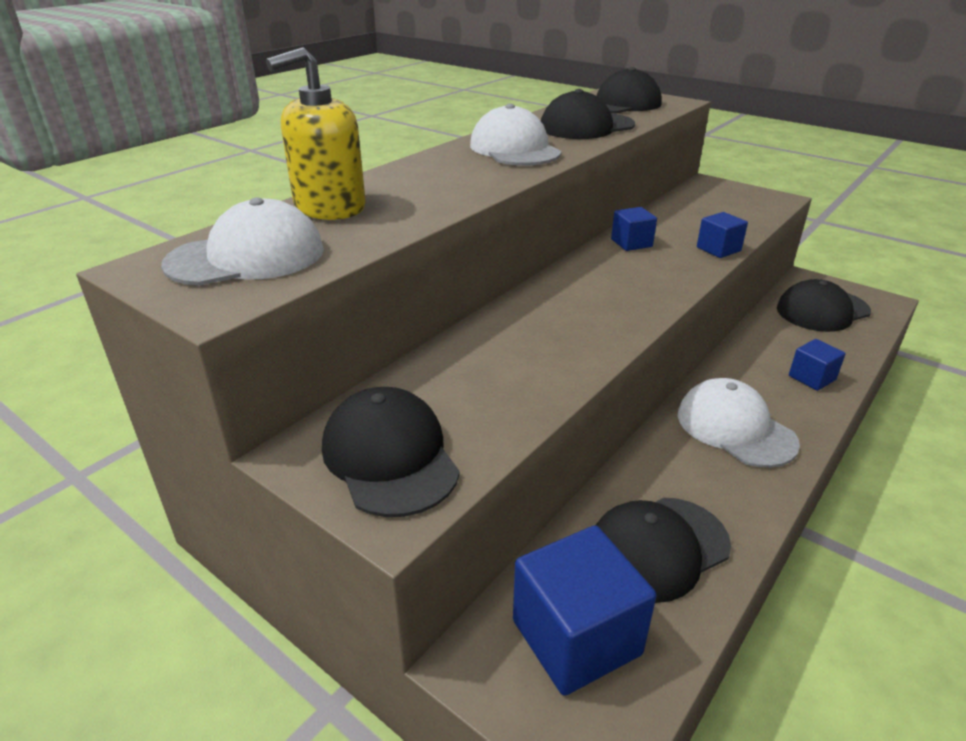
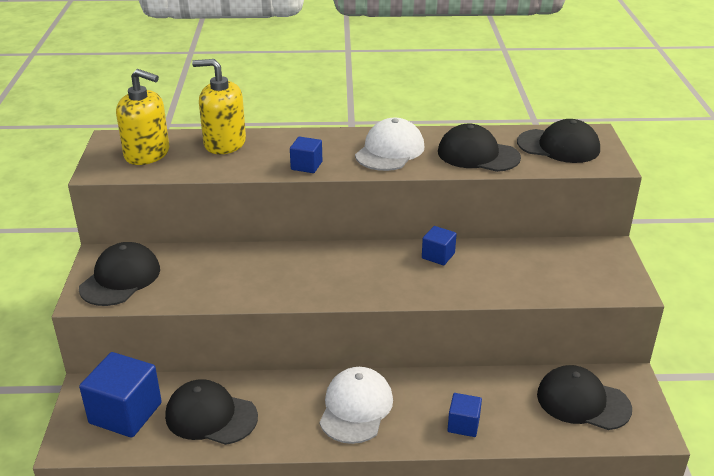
camera: 50 degrees right, 0 degrees up
(247, 257) = (147, 154): white cap -> yellow soap dispenser
(718, 249) = (479, 293): blue cube -> blue cube (306, 166)

